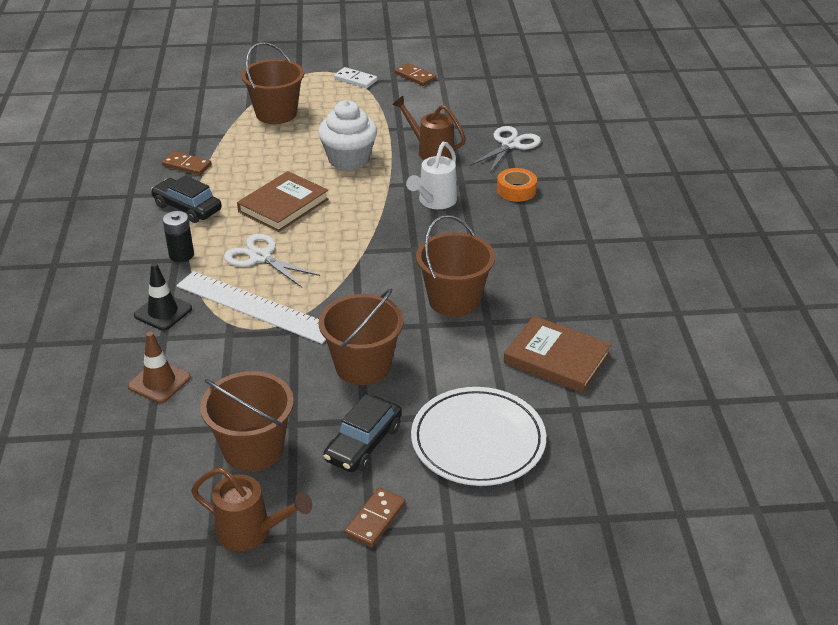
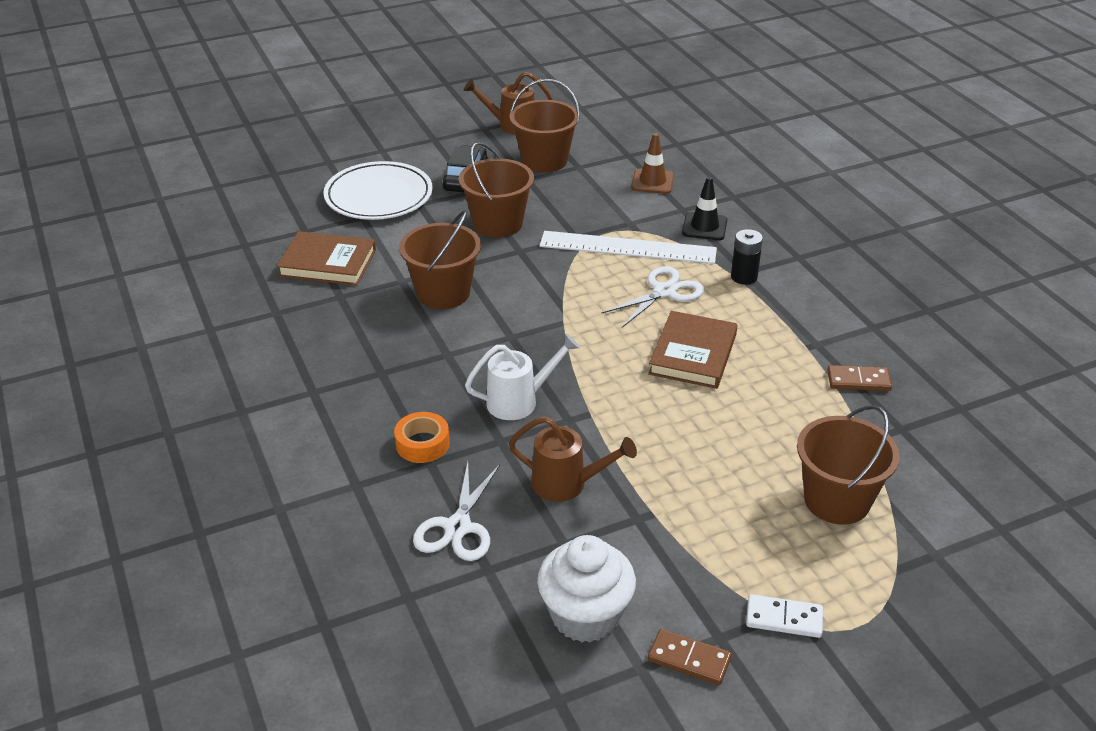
camera: 160 degrees right, 0 degrees up
(187, 208) = (794, 327): black car -> none
(260, 257) = (664, 292): white scissors -> white scissors turned 60 degrees counterclockwise
(349, 159) = (668, 440): white cupcake -> white cupcake (585, 616)
(375, 519) = (434, 144): brown domino -> none
(434, 202) = (519, 401): white watering can -> white watering can turned 60 degrees clockwise

